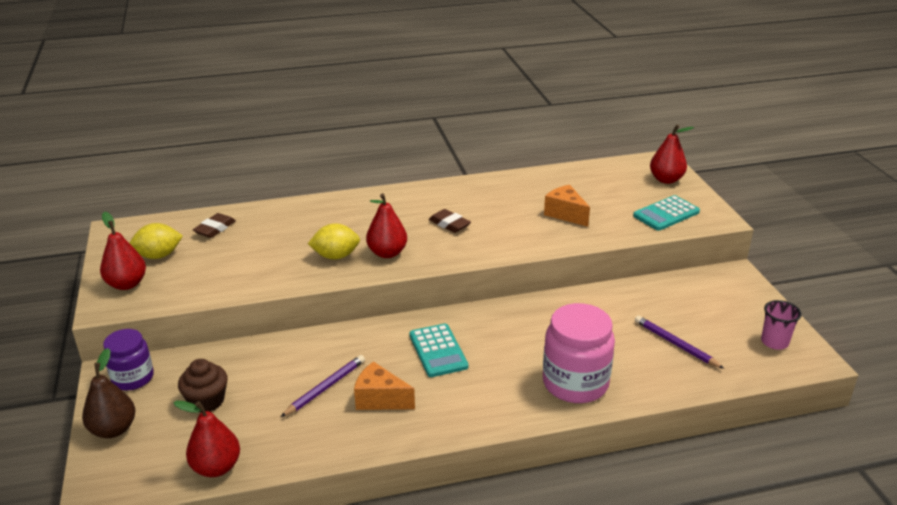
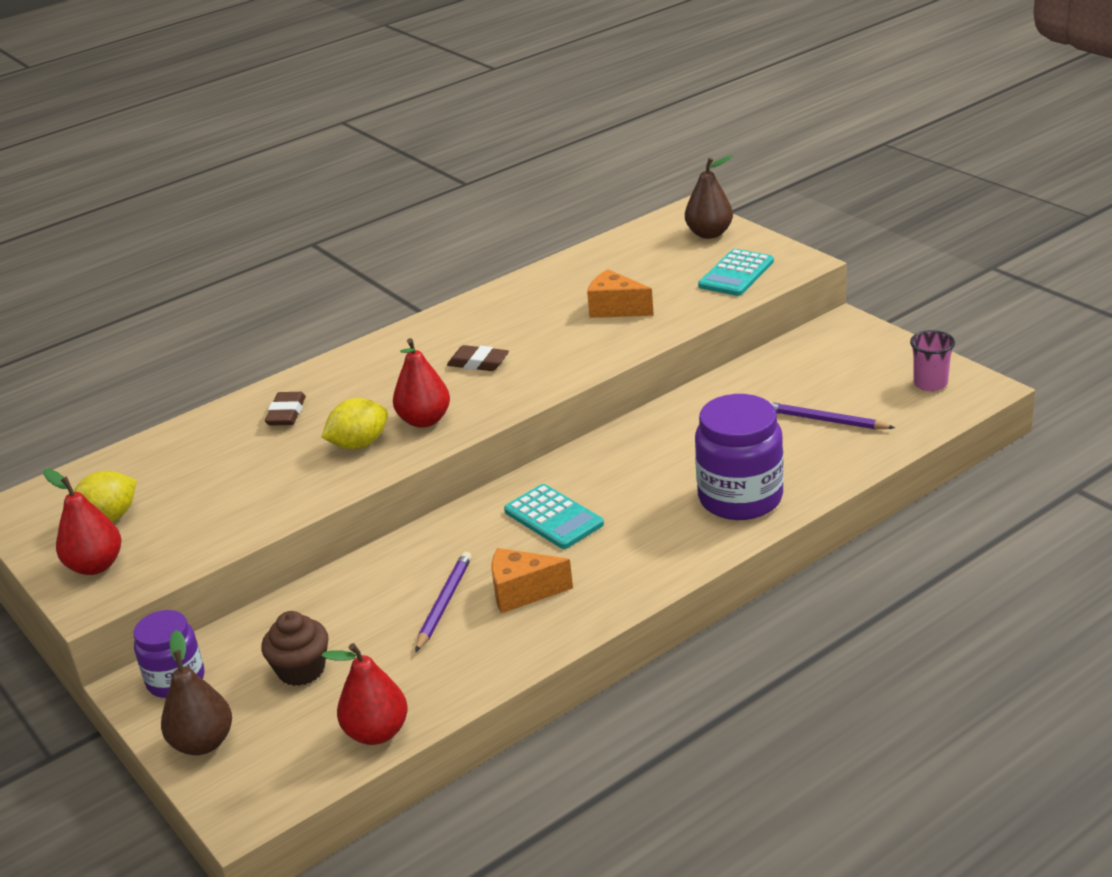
camera: 20 degrees left, 0 degrees up
(215, 229) = (160, 463): brown eraser -> brown eraser (286, 413)
(575, 383) = (740, 498): pink jar -> purple jar
(666, 180) = (709, 234): red pear -> brown pear

